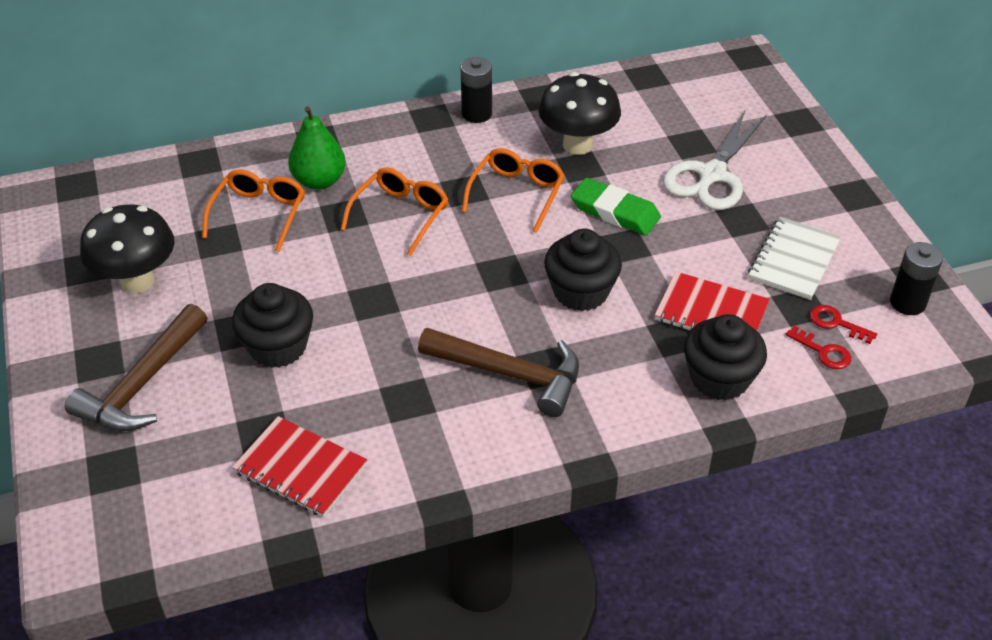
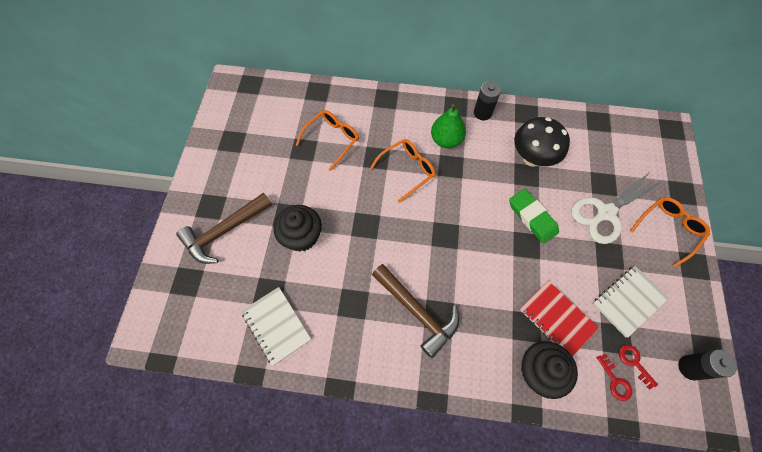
camera: 25 degrees right, 20 degrees up
(137, 281) = (251, 161): black mushroom -> none
(300, 469) = (276, 326): red notebook -> white notebook
(319, 181) = (373, 129): green pear -> green pear (446, 140)
(517, 194) = (479, 181): orange glasses -> orange glasses (668, 229)
(581, 292) = (484, 269): black cupcake -> none

